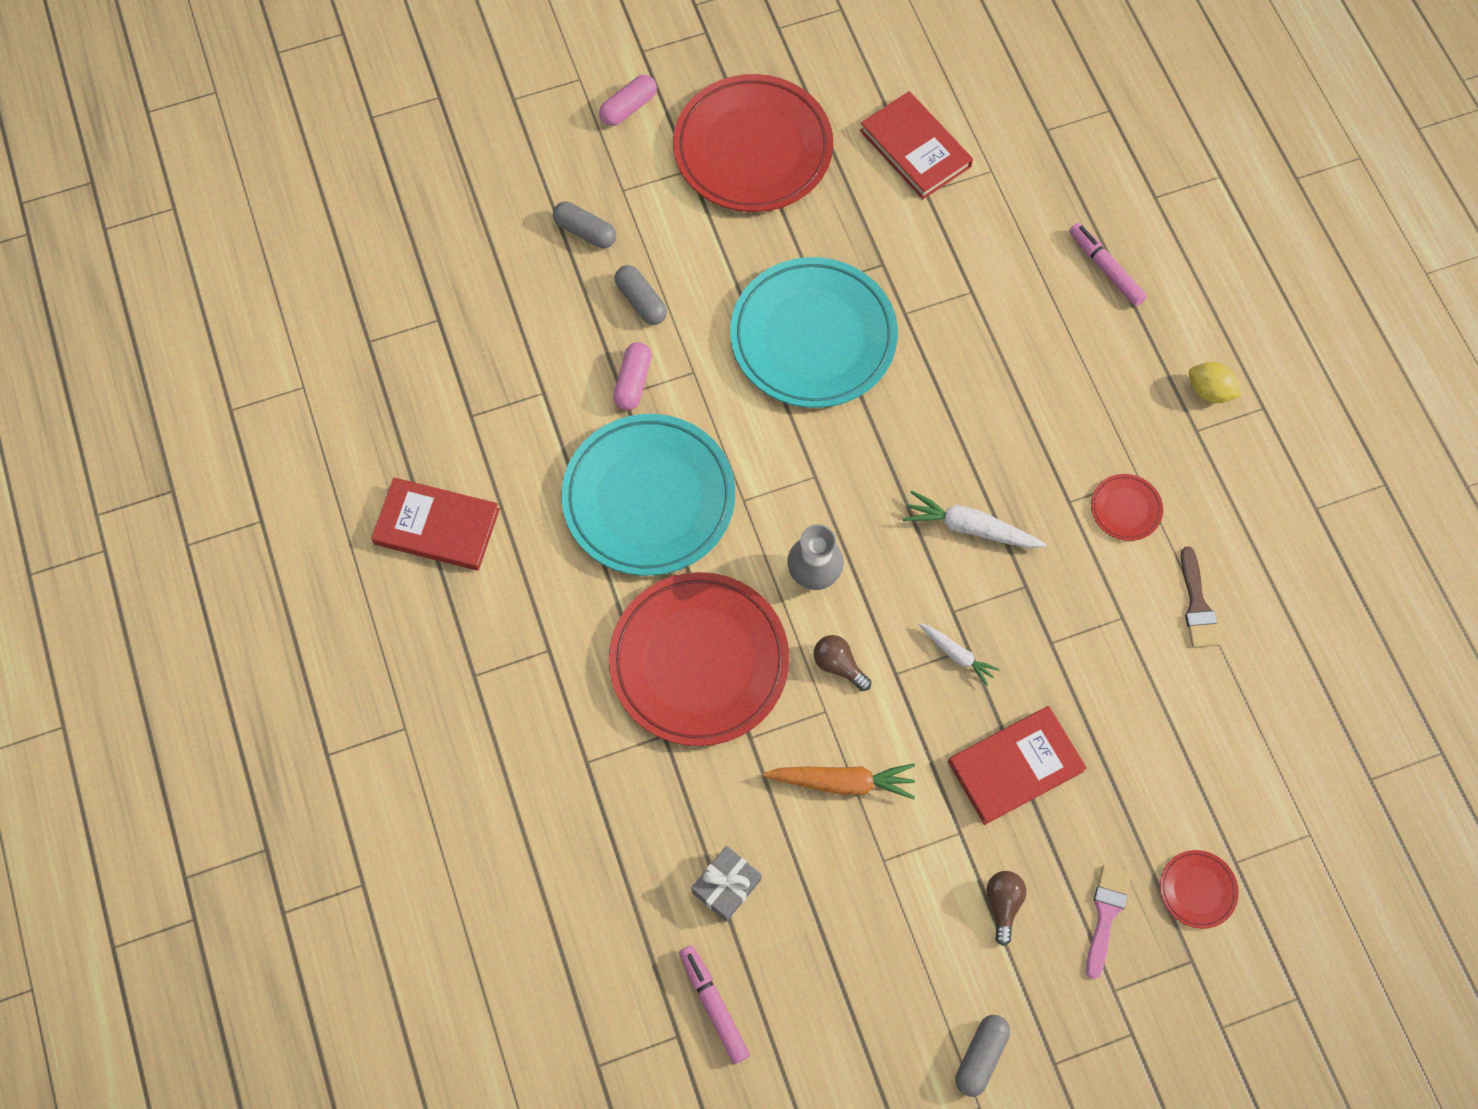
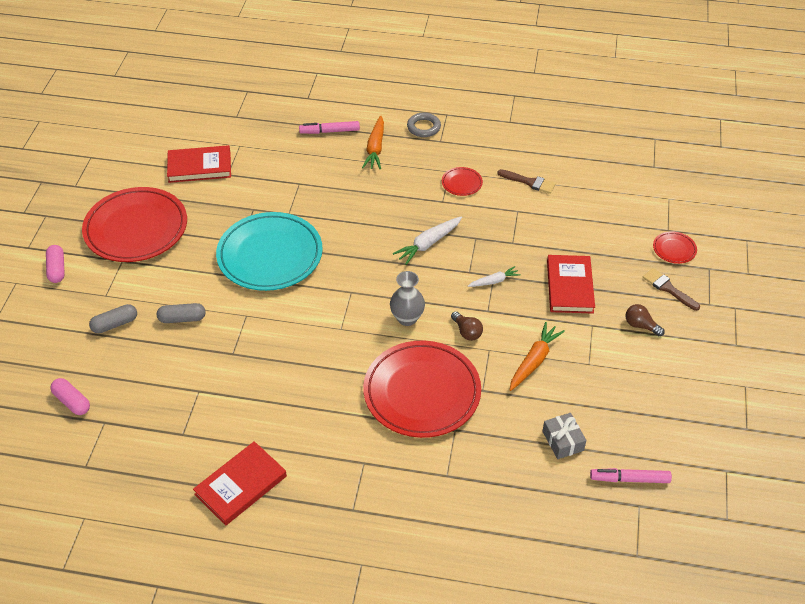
camera: 60 degrees left, 20 degrees down
(633, 382) = (228, 345): pink capsule -> pink capsule (72, 402)
(649, 498) = (306, 370): turquoise plate -> none
(838, 665) = (467, 332): brown light bulb -> brown light bulb turned 105 degrees counterclockwise
(980, 1056) = (717, 372): grey capsule -> none
(1105, 914) = (668, 288): pink brush -> brown brush
(1114, 350) = (375, 148): none -> orange carrot
(1209, 391) = (423, 127): yellow lemon -> grey ring

